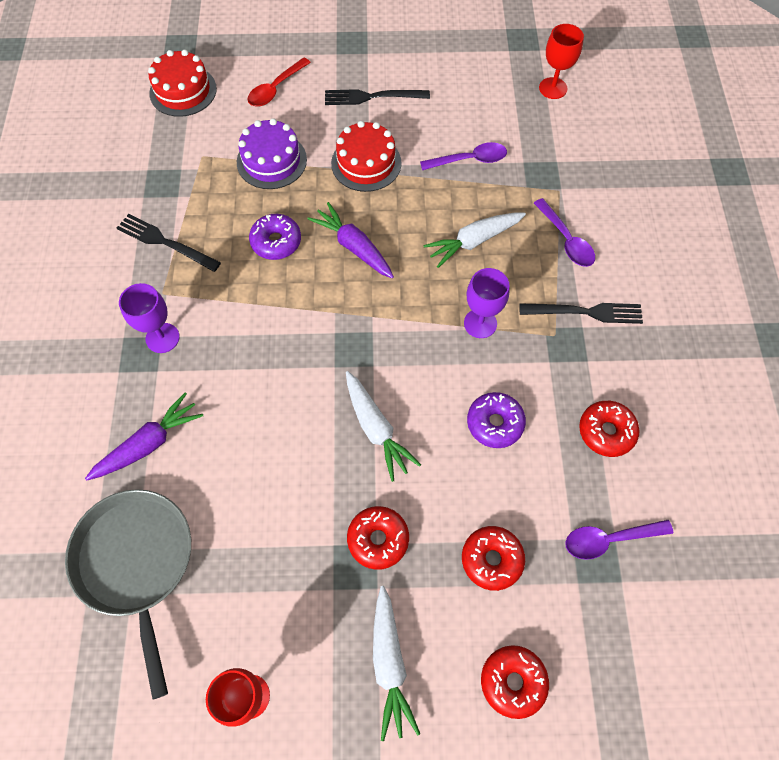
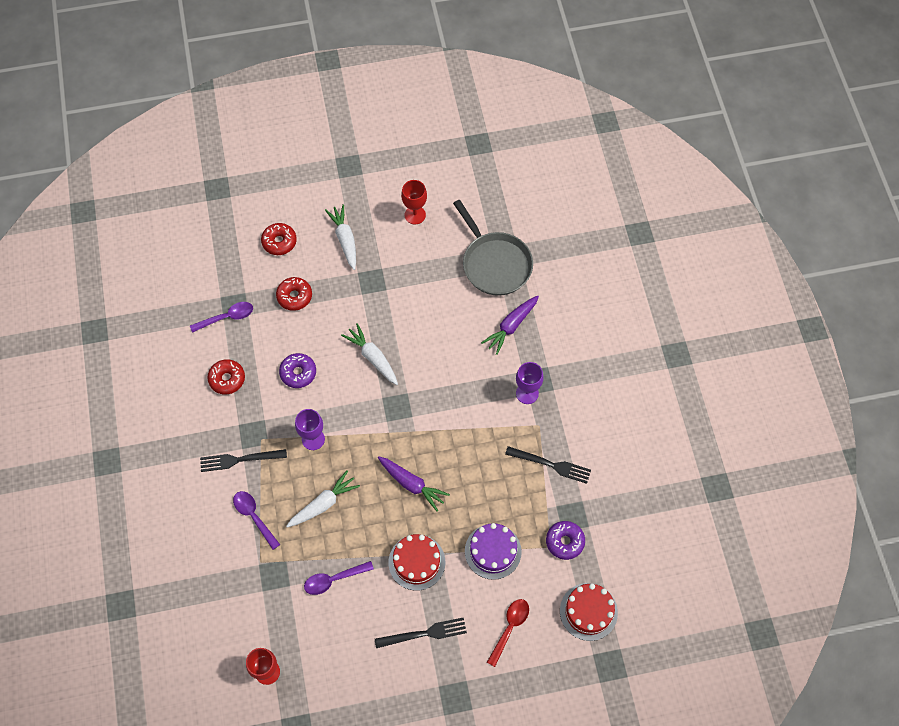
camera: 170 degrees right, 0 degrees up
(276, 242) = (470, 479): purple donut -> purple donut (565, 542)
(378, 539) = (361, 296): red donut -> none

